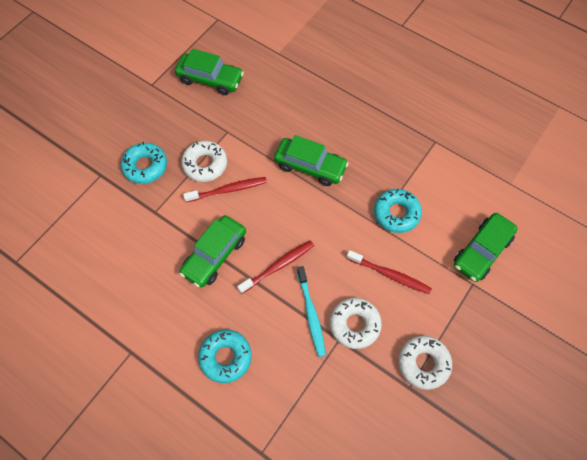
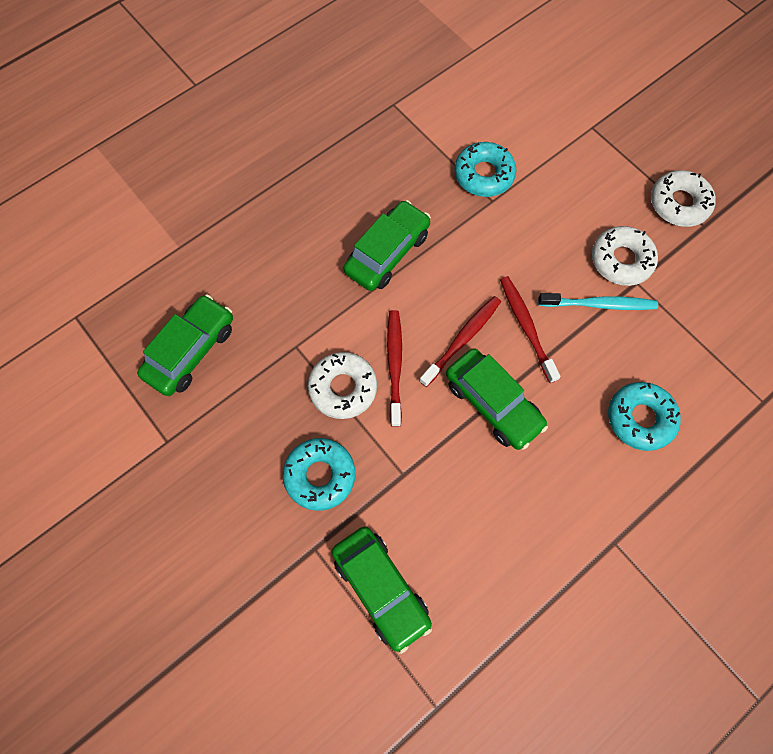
camera: 75 degrees left, 5 degrees up
(389, 274) = (564, 205): red toothbrush -> red toothbrush (462, 340)
(482, 251) = (554, 105): green car -> green car (381, 588)

